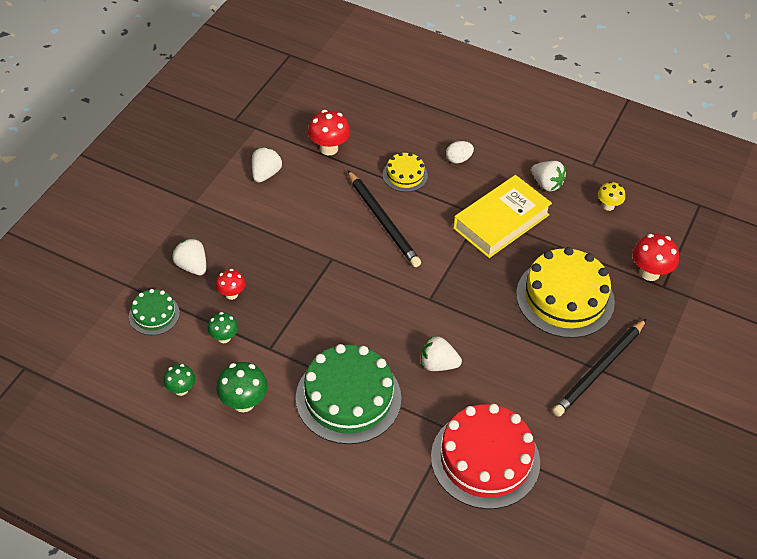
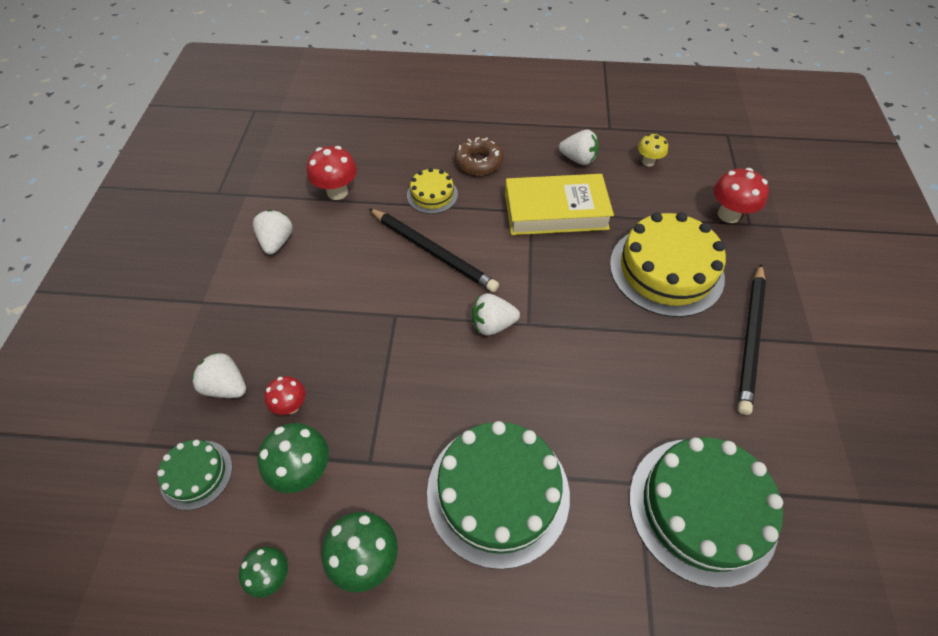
camera: 20 degrees left, 5 degrees up
(224, 337) = (303, 471): green mushroom -> green mushroom, size x1.59
(438, 364) = (580, 402): white strawberry -> white strawberry (492, 324)
(458, 159) = (478, 162): white egg -> brown donut
(485, 459) = (702, 509): red cake -> green cake
(501, 221) = (555, 211): yellow book -> yellow book turned 60 degrees clockwise

